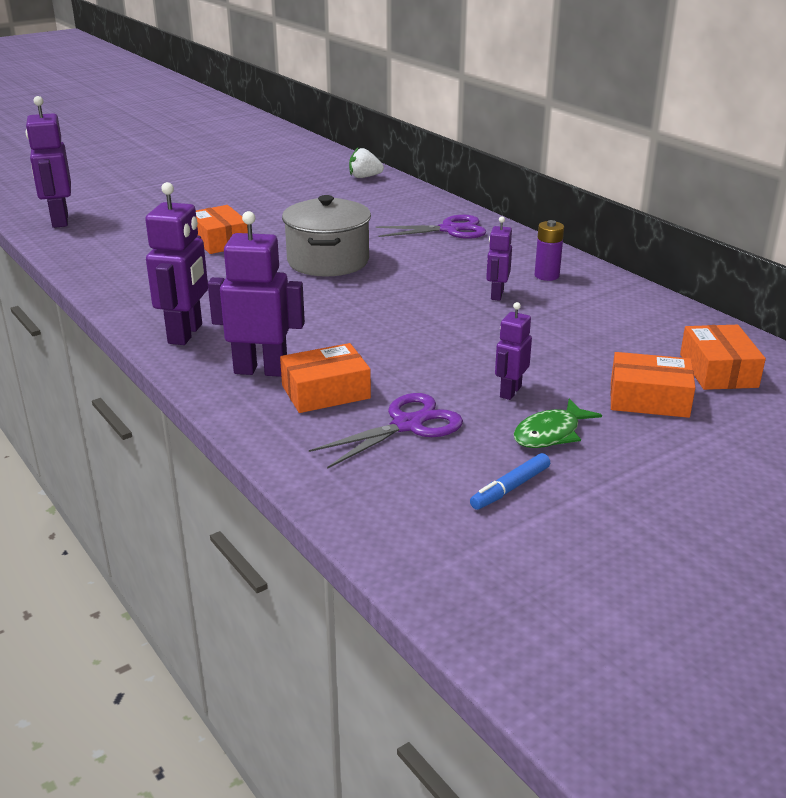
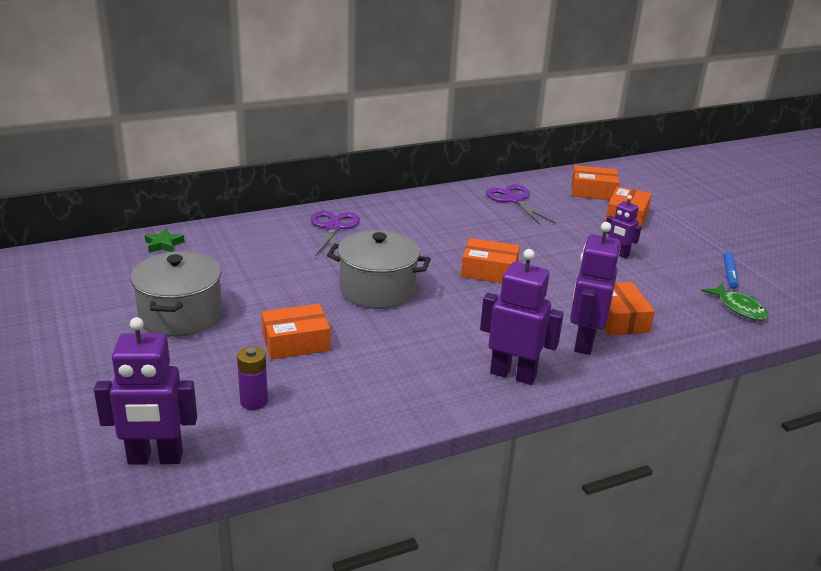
camera: 80 degrees left, 0 degrees up
(249, 199) = (180, 315): none -> grey pot
(364, 177) = (164, 244): white strawberry -> green star
(402, 310) = (489, 271): none -> orange box
(407, 425) = (663, 294): purple scissors -> purple scissors (514, 200)
(496, 295) = (471, 232): purple robot -> none
(510, 488) = (729, 274): blue marker -> blue marker turned 45 degrees clockwise
(546, 276) = (443, 209): purple battery -> purple battery (254, 401)
(550, 433) = (668, 251): green fish -> green fish (739, 308)

